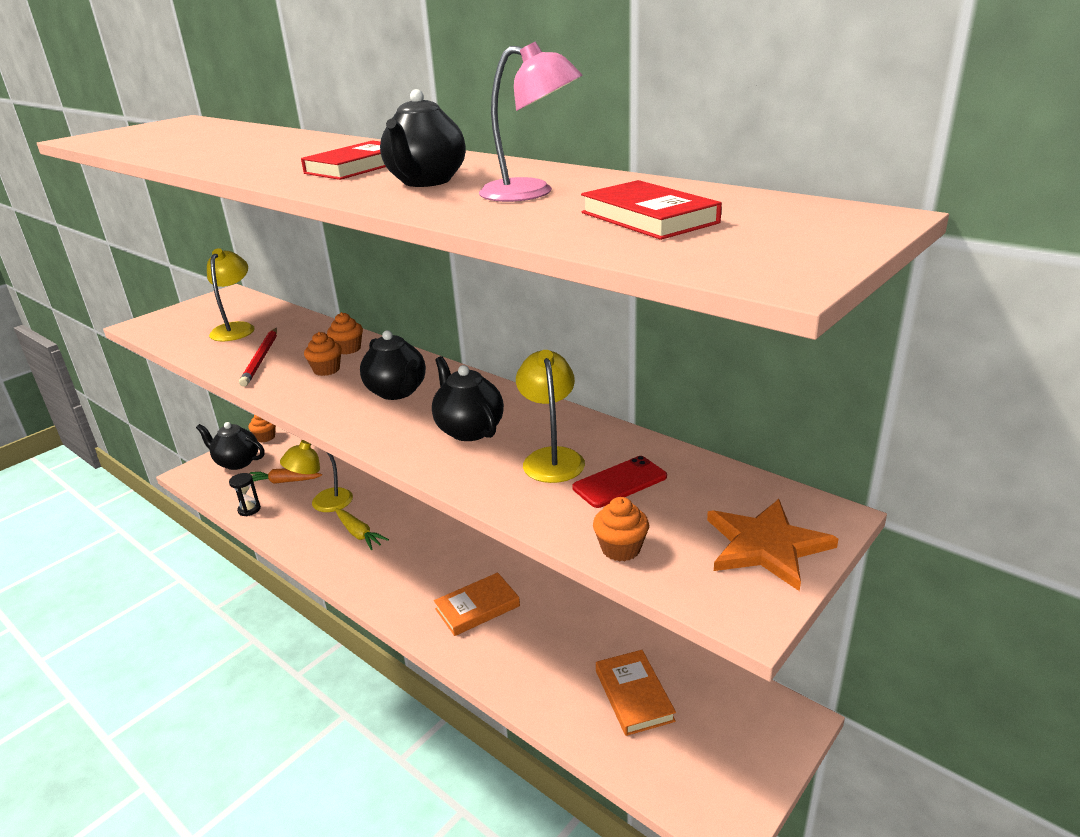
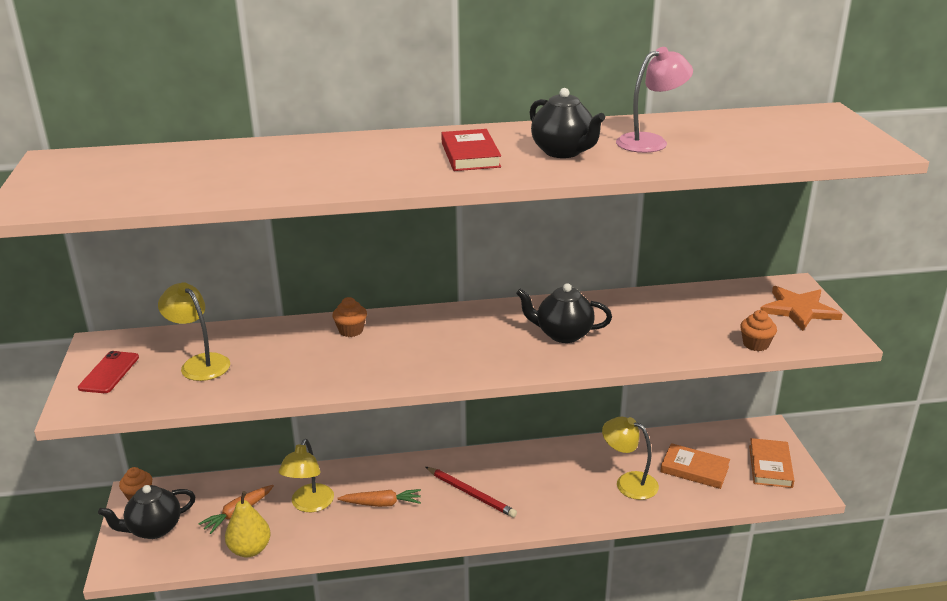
camera: 50 degrees left, 0 degrees up
(249, 509) = (250, 549): black hourglass -> yellow pear
(261, 359) = (295, 370): red pencil -> red pencil (471, 494)
(326, 370) = (373, 351): orange cupcake -> none
(359, 534) = (382, 504): yellow carrot -> orange carrot
(397, 392) = (464, 338): black teapot -> none
(477, 607) = (545, 488): orange book -> orange book (770, 466)
(551, 458) = (638, 324): yellow lamp -> yellow lamp (628, 482)
(620, 482) = (693, 317): red phone -> red phone (109, 372)
(648, 218) = (752, 139): red book -> none

